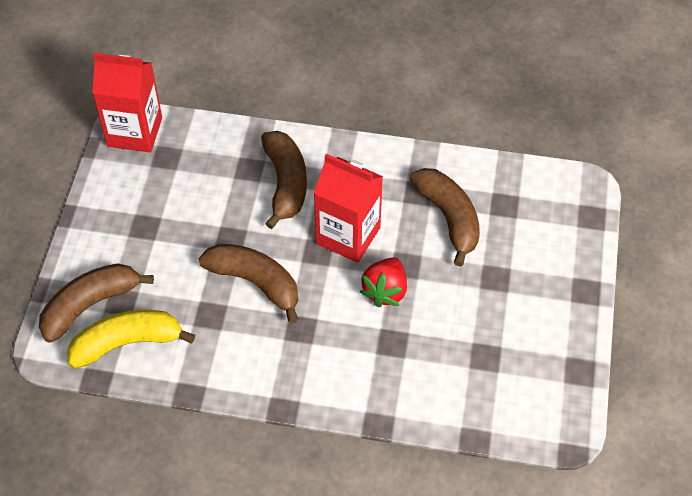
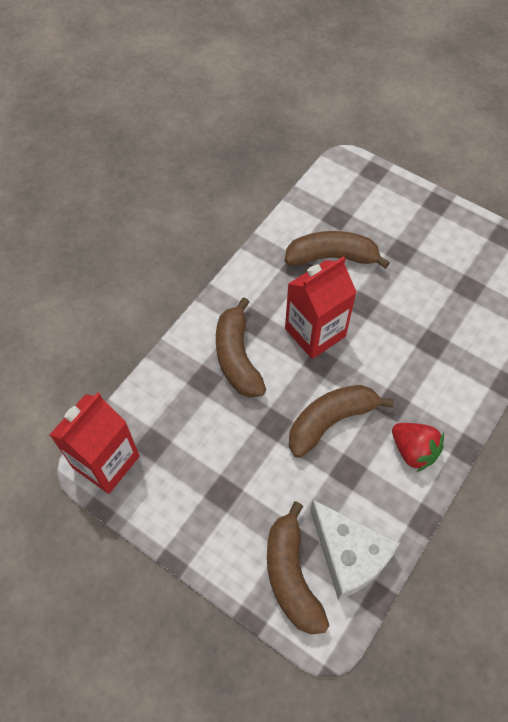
camera: 65 degrees left, 5 degrees up
(127, 343) = (348, 555): yellow banana -> white cheese
(286, 183) = (237, 357): brown banana -> brown banana turned 120 degrees counterclockwise
(385, 291) = (382, 328): red strawberry -> red strawberry (413, 451)

